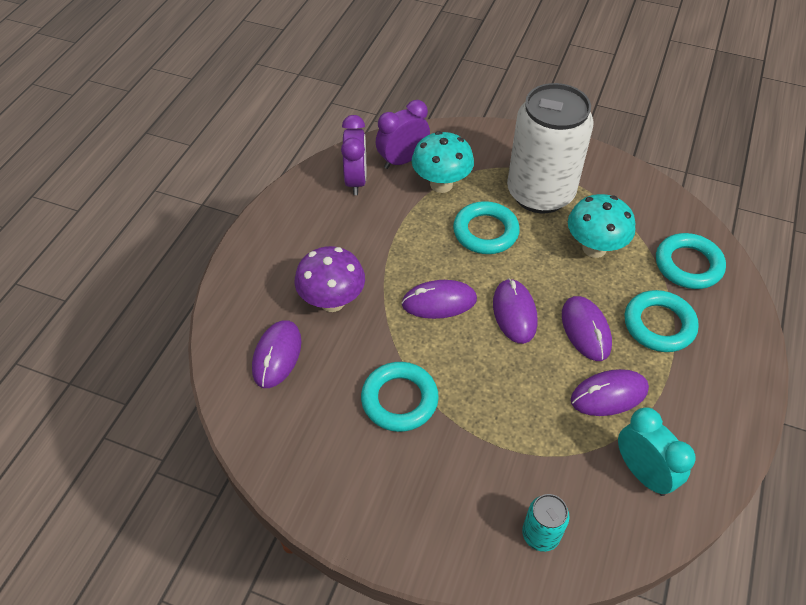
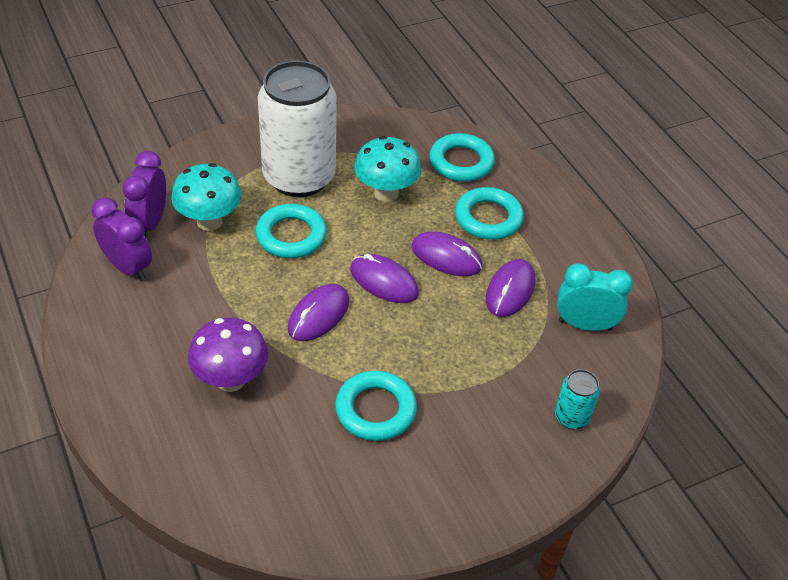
camera: 50 degrees left, 5 degrees down
(277, 355) = (236, 458): purple mouse -> none

